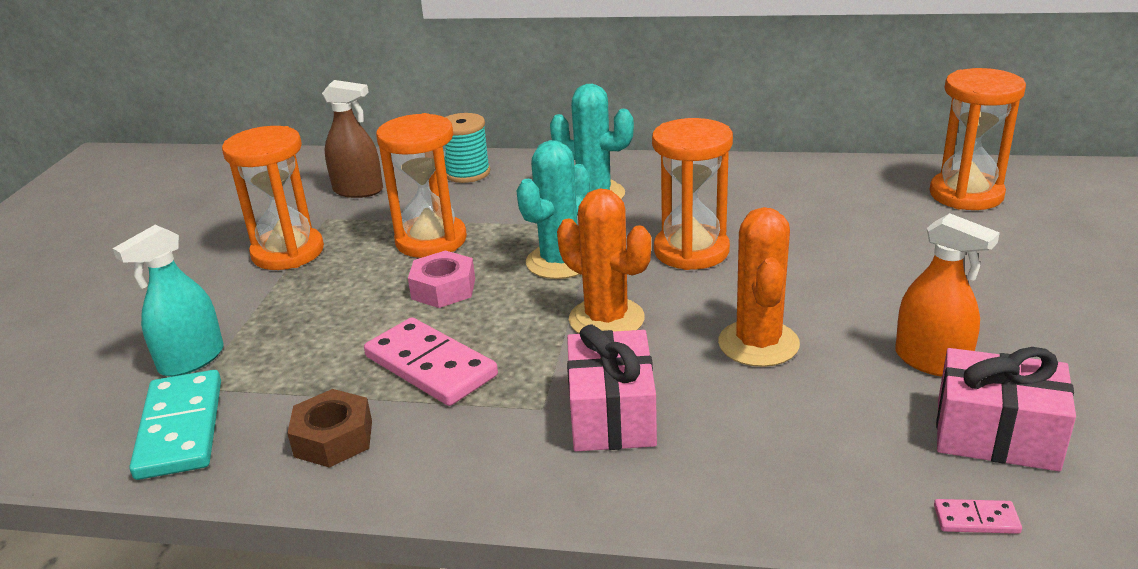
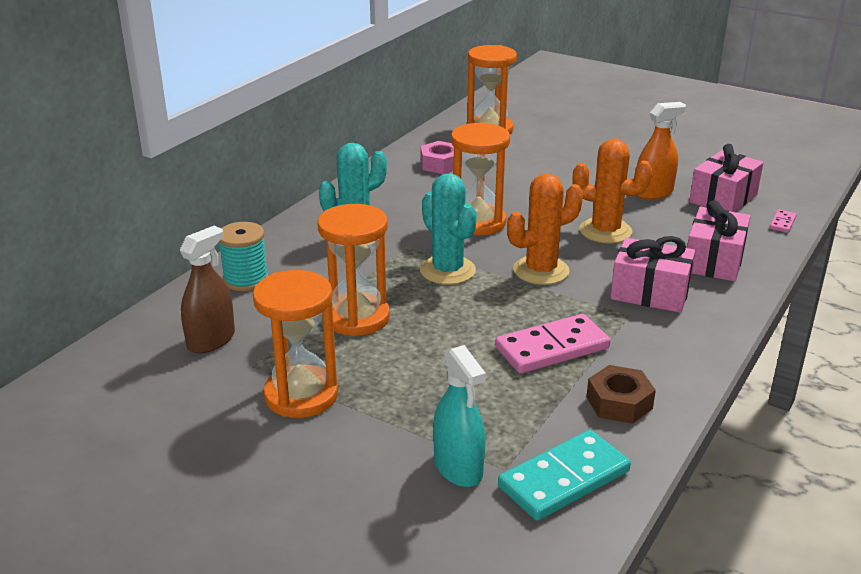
camera: 70 degrees left, 0 degrees up
(180, 428) = (564, 479): turquoise domino -> turquoise domino turned 45 degrees counterclockwise
(443, 289) = (444, 325): pink nut -> pink nut (440, 164)
(756, 459) = (714, 261): none -> pink gift

